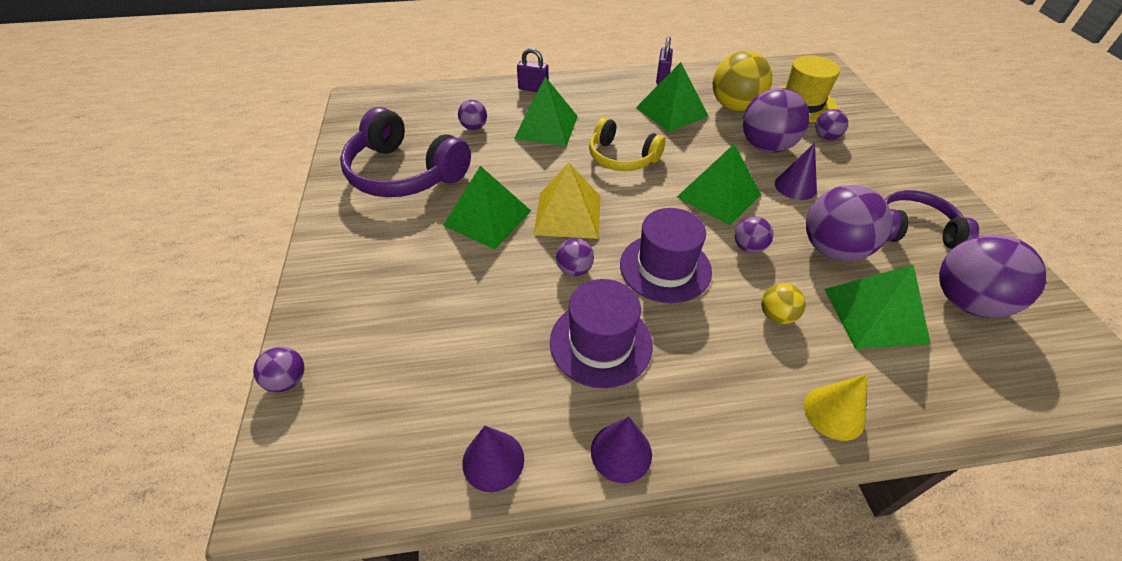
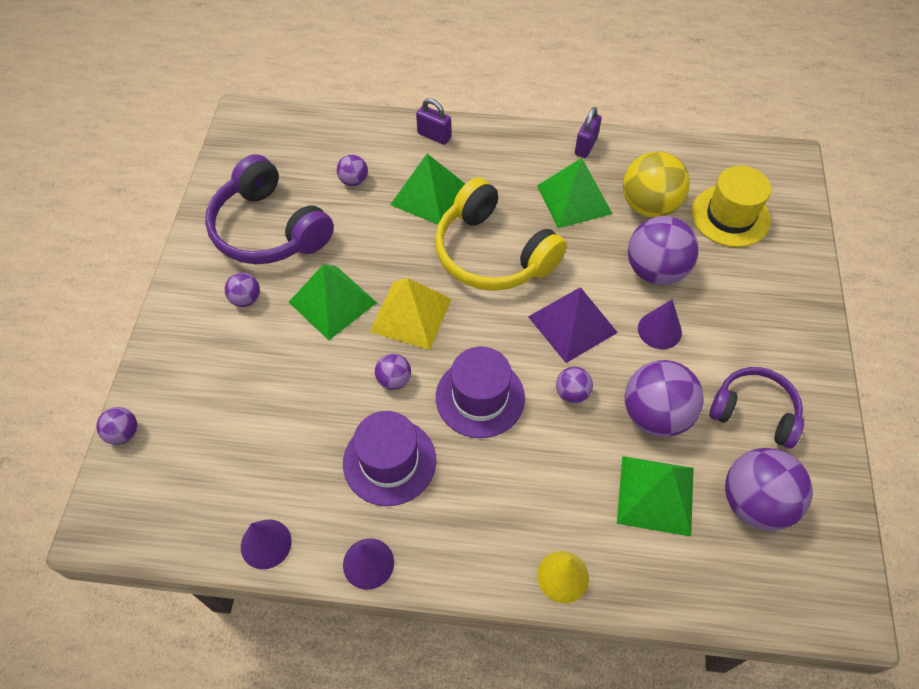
camera: 15 degrees right, 10 degrees up
(621, 158) = (492, 254): yellow headphones -> yellow headphones, size x1.58
(718, 195) = (572, 324): green pyramid -> purple pyramid
(776, 315) = (561, 473): yellow ball -> none
(825, 137) = (730, 271): purple ball -> purple ball (246, 299)

